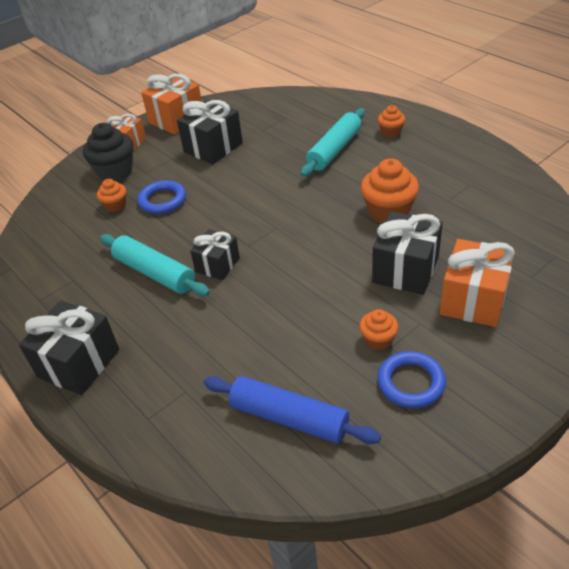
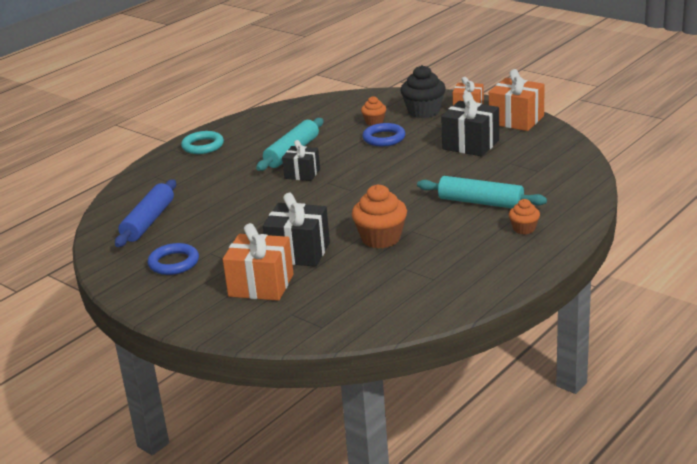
camera: 80 degrees right, 15 degrees down
(79, 363) = (203, 146): black gift -> turquoise ring
(378, 340) = (217, 247): orange cupcake -> none

